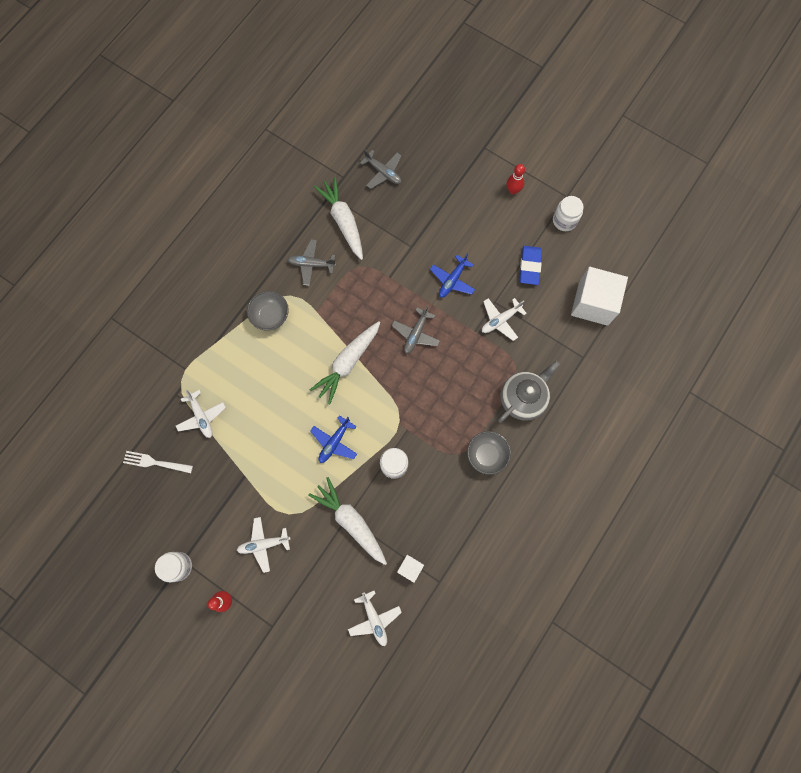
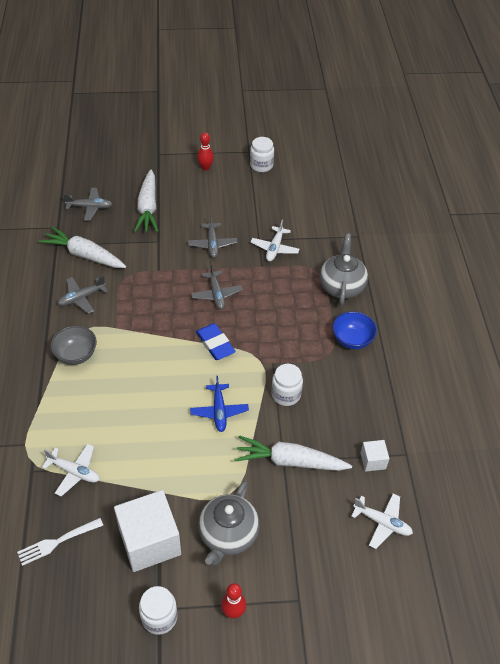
camera: 40 degrees left, 25 degrees down
(264, 544) = (228, 535): white plane -> grey teapot
(348, 363) = (177, 347): white carrot -> white carrot (148, 208)
(452, 280) = (212, 244): blue plane -> grey plane
(486, 455) = (352, 340): grey bowl -> blue bowl
(529, 266) = (263, 204): blue eraser -> blue eraser (215, 344)
(593, 303) = (331, 201): white cube -> white cube (150, 541)

